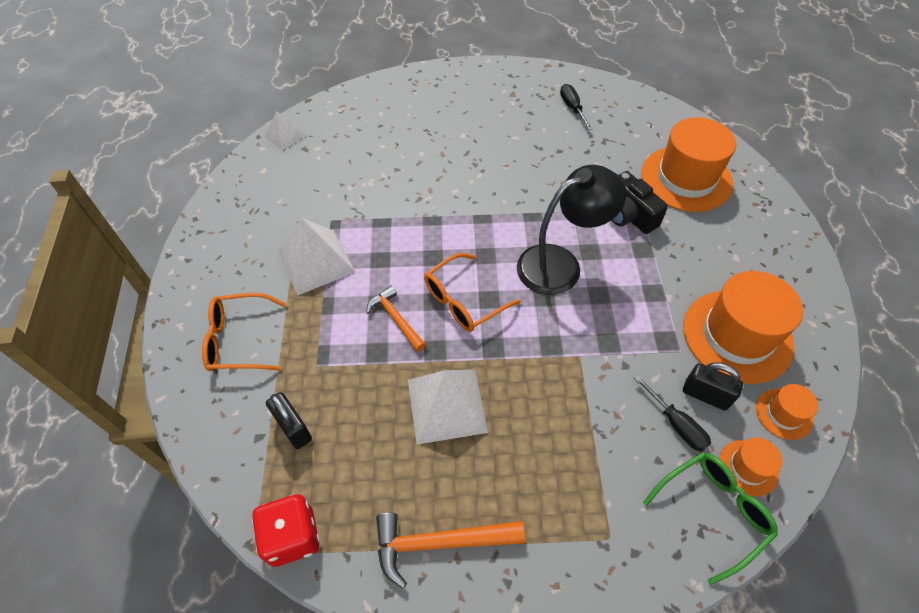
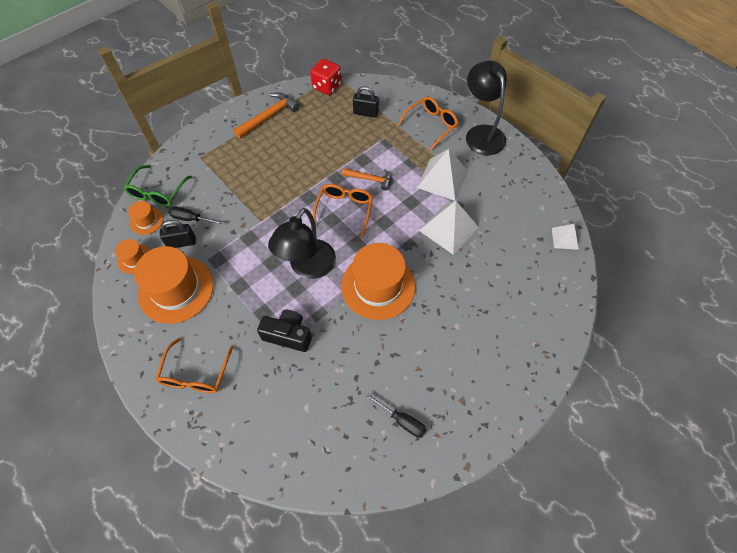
camera: 140 degrees right, 5 degrees up
(201, 284) = (481, 133): none -> black lamp
(447, 405) = (308, 160): white pyramid -> white pyramid (448, 228)
(686, 178) = (264, 403): orange hat -> orange hat (378, 286)
(746, 237) = (195, 374): none -> orange glasses

